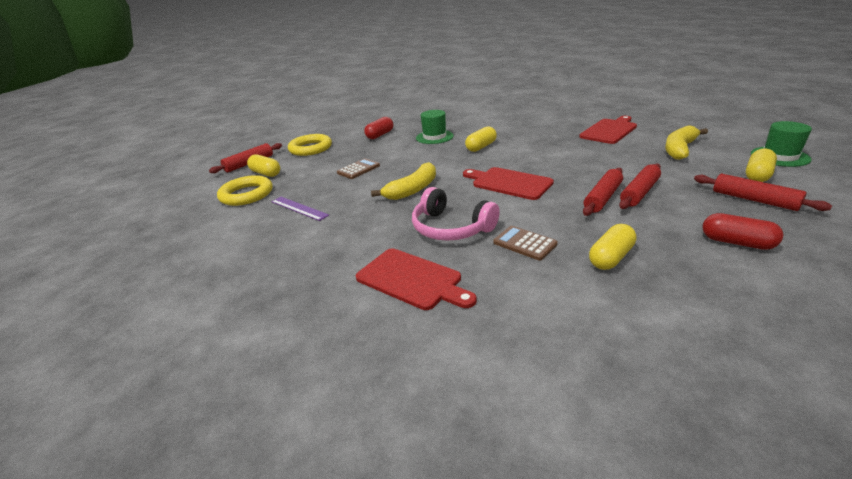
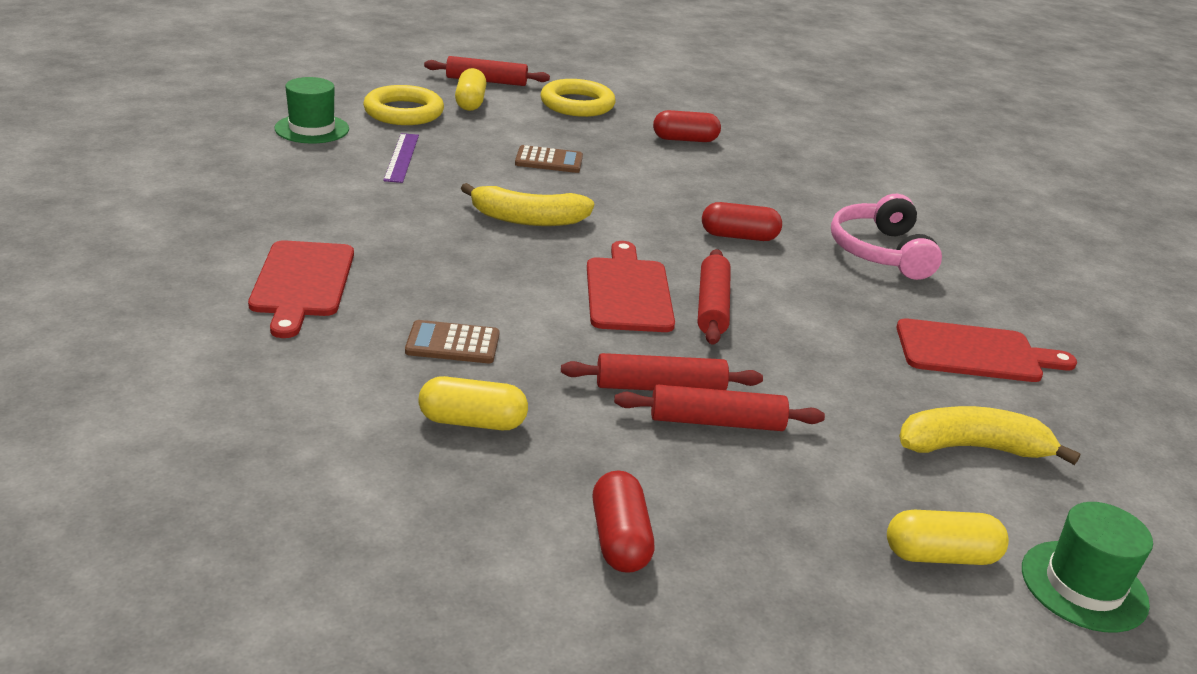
camera: 45 degrees right, 0 degrees up
(434, 137) = (731, 186): green hat -> green hat (312, 129)
(451, 228) = (445, 277): pink headphones -> pink headphones (880, 252)
(481, 147) = (739, 236): yellow capsule -> red capsule
(524, 243) = (452, 343): brown calculator -> brown calculator turned 90 degrees counterclockwise
(754, 200) = (811, 554): red rolling pin -> red rolling pin (712, 306)

